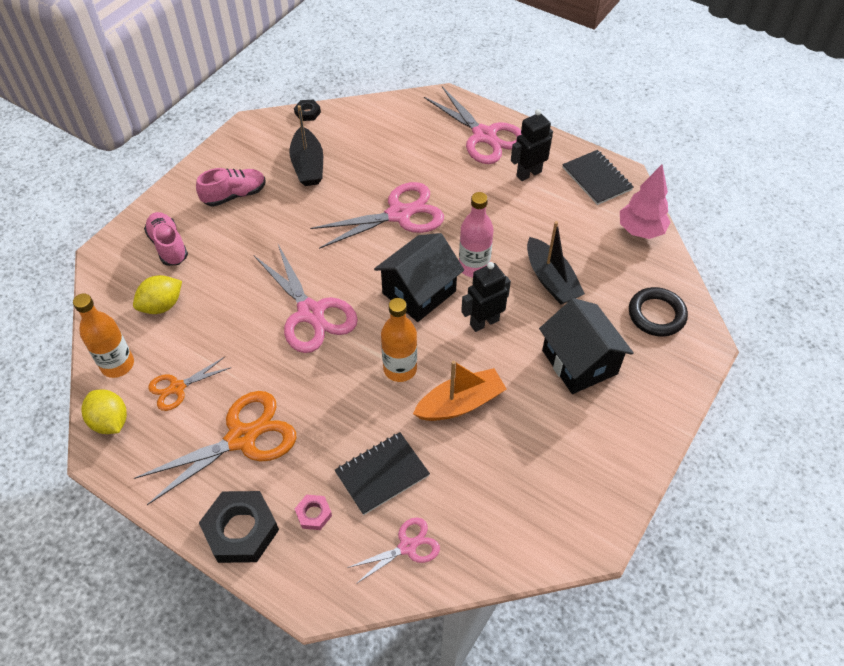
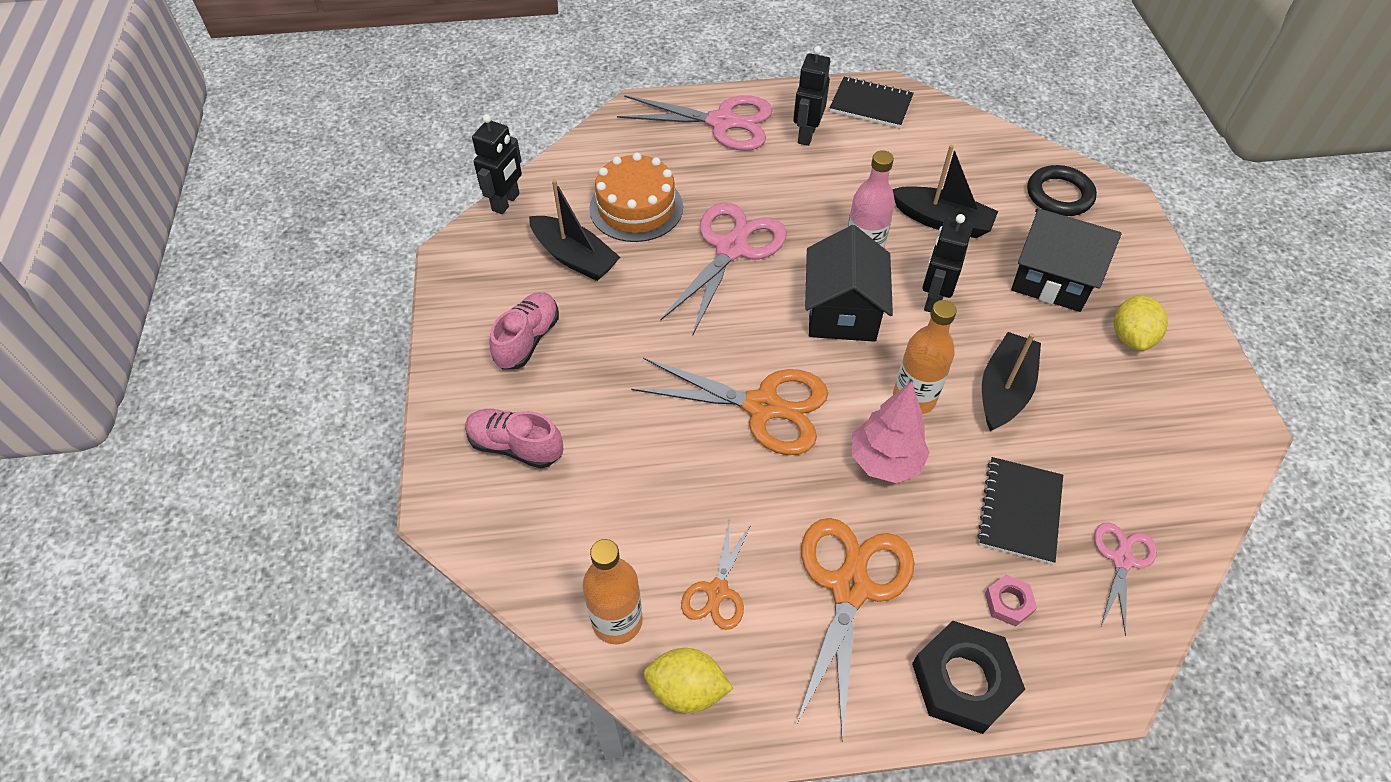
camera: 40 degrees left, 0 degrees up
(162, 305) = (589, 516): yellow lemon -> yellow lemon (1131, 337)
(307, 113) = (506, 202): black nut -> black robot
(311, 313) = (763, 407): pink scissors -> orange scissors
(373, 157) = (636, 207): none -> orange cake
(460, 403) = (1004, 390): orange boat -> black boat
(640, 230) = (960, 129): pink tree -> pink tree (885, 461)

